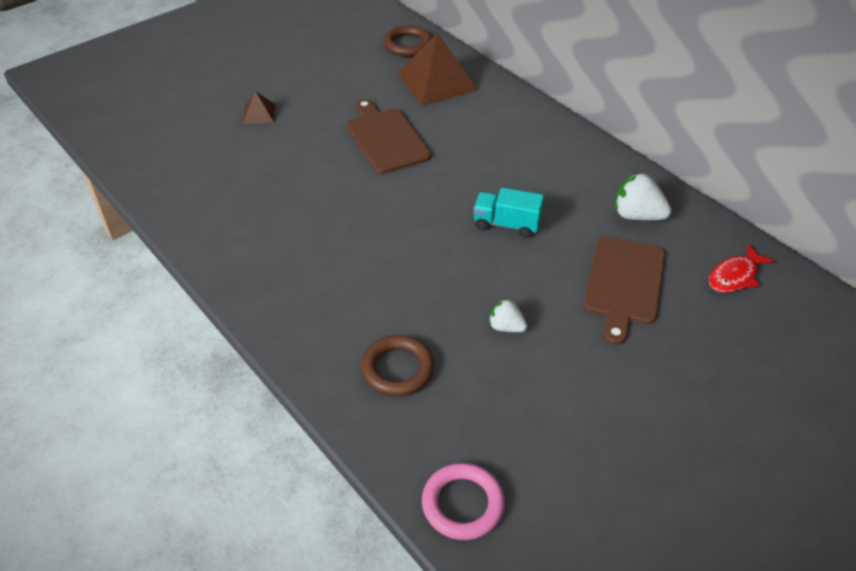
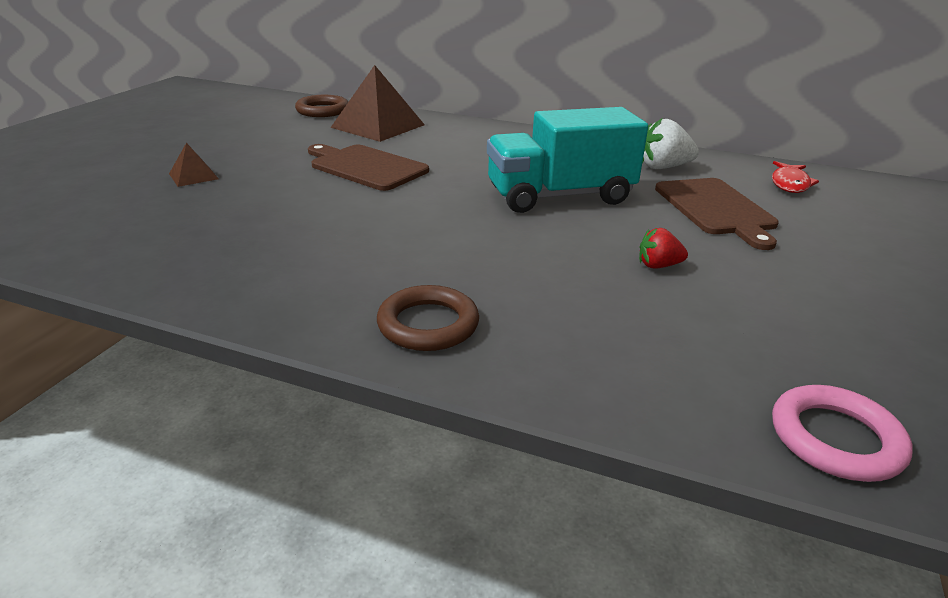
camera: 30 degrees left, 15 degrees down
(398, 369) = (593, 335): brown ring -> brown ring (428, 324)
(506, 224) = (559, 196): turquoise truck -> turquoise truck, size x1.91
(506, 327) = (658, 266): white strawberry -> red strawberry

